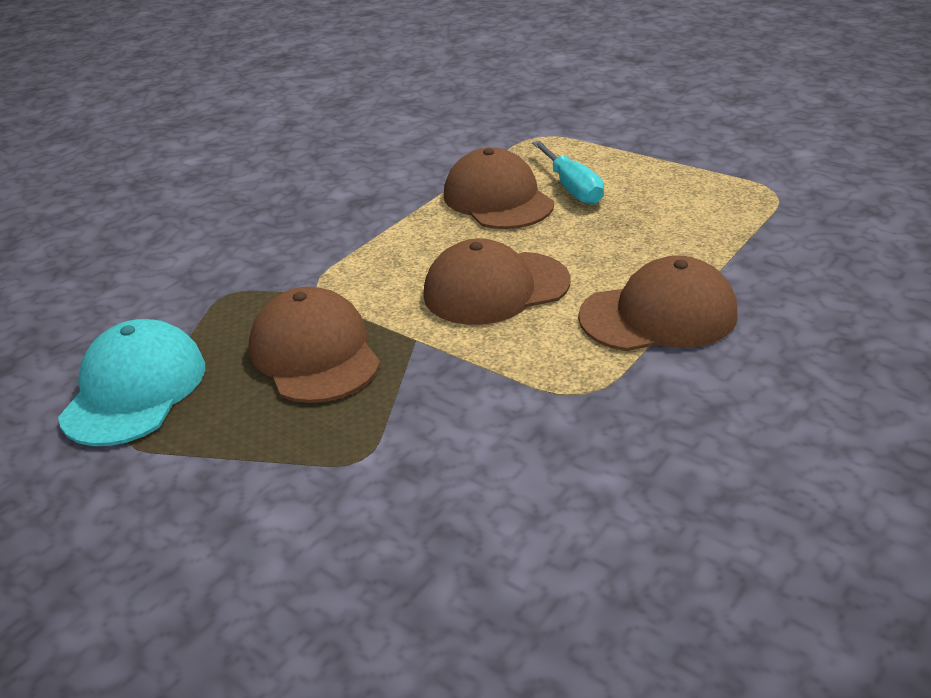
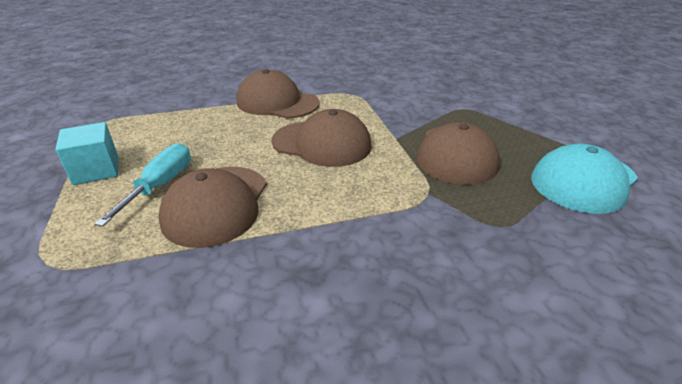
camera: 145 degrees left, 0 degrees up
(652, 171) = (96, 170): none -> turquoise cube

